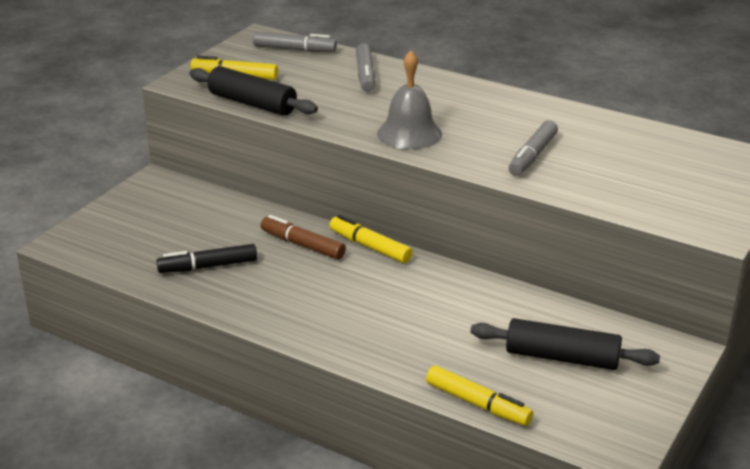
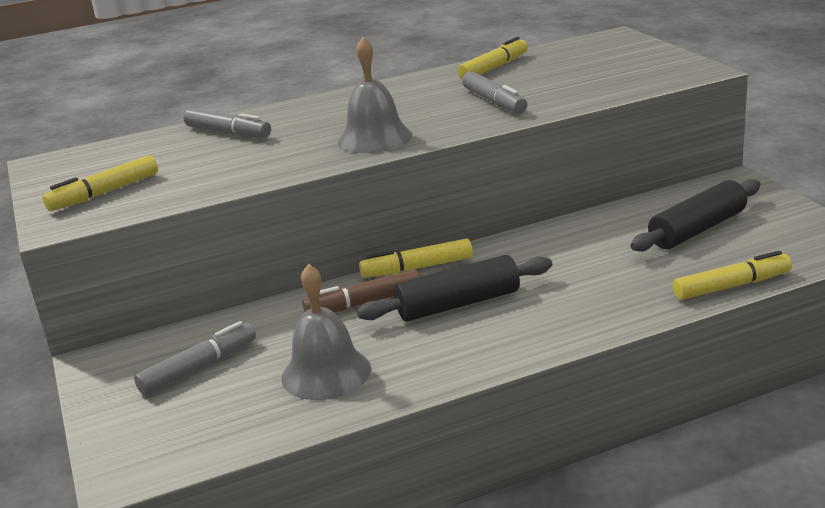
camera: 50 degrees left, 5 degrees down
(208, 267) = (326, 373): black marker -> grey bell
(252, 103) = (182, 196): black rolling pin -> black rolling pin (458, 304)
(294, 49) = (110, 152): grey marker -> grey marker (199, 367)
(609, 129) = (494, 68): none -> yellow marker

